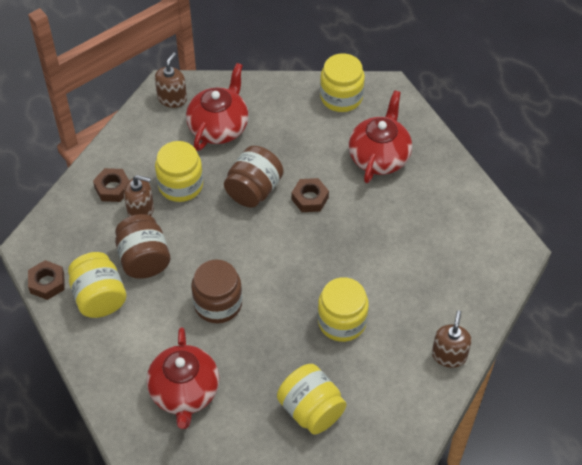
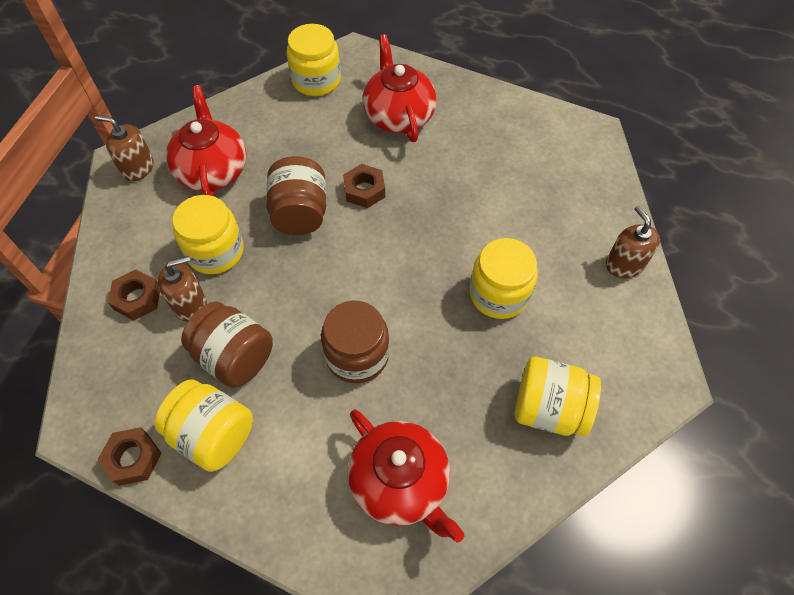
camera: 35 degrees left, 5 degrees up
(172, 98) = (137, 168): brown soap dispenser -> brown soap dispenser turned 60 degrees counterclockwise

